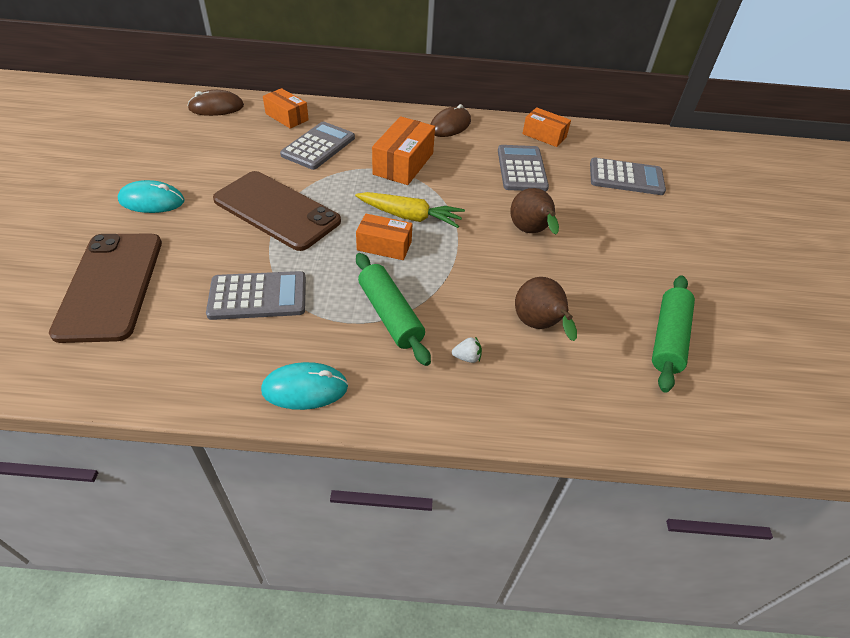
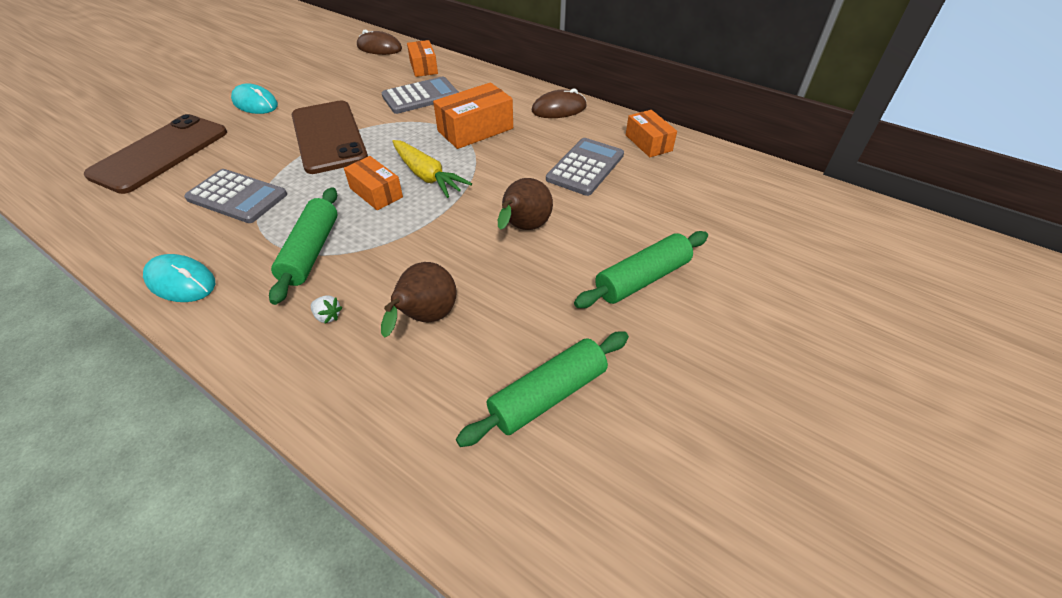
camera: 35 degrees right, 0 degrees up
(626, 177) = (697, 211): grey calculator -> none
(641, 238) = (642, 278): none -> green rolling pin

